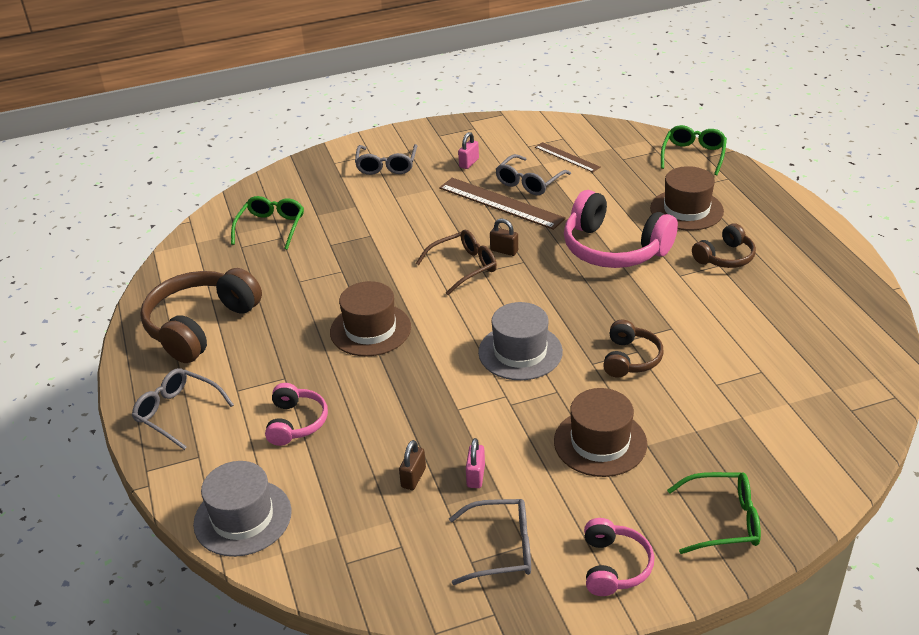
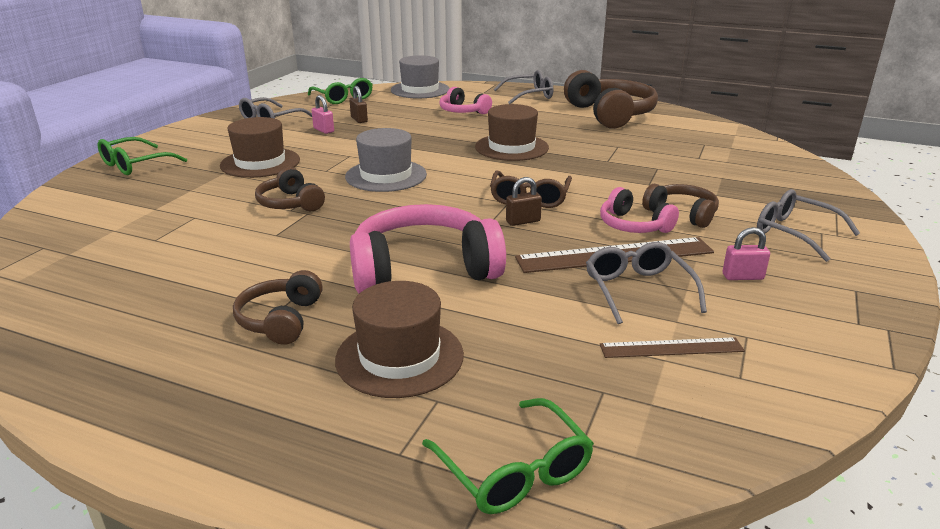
camera: 130 degrees right, 10 degrees down
(271, 227) = (723, 158): green glasses -> green glasses (343, 98)
(408, 205) = (682, 214): none -> brown headphones
(469, 163) = (742, 276): pink padlock -> pink padlock turned 75 degrees counterclockwise
(614, 566) = (196, 134): pink headphones -> pink headphones (633, 226)

